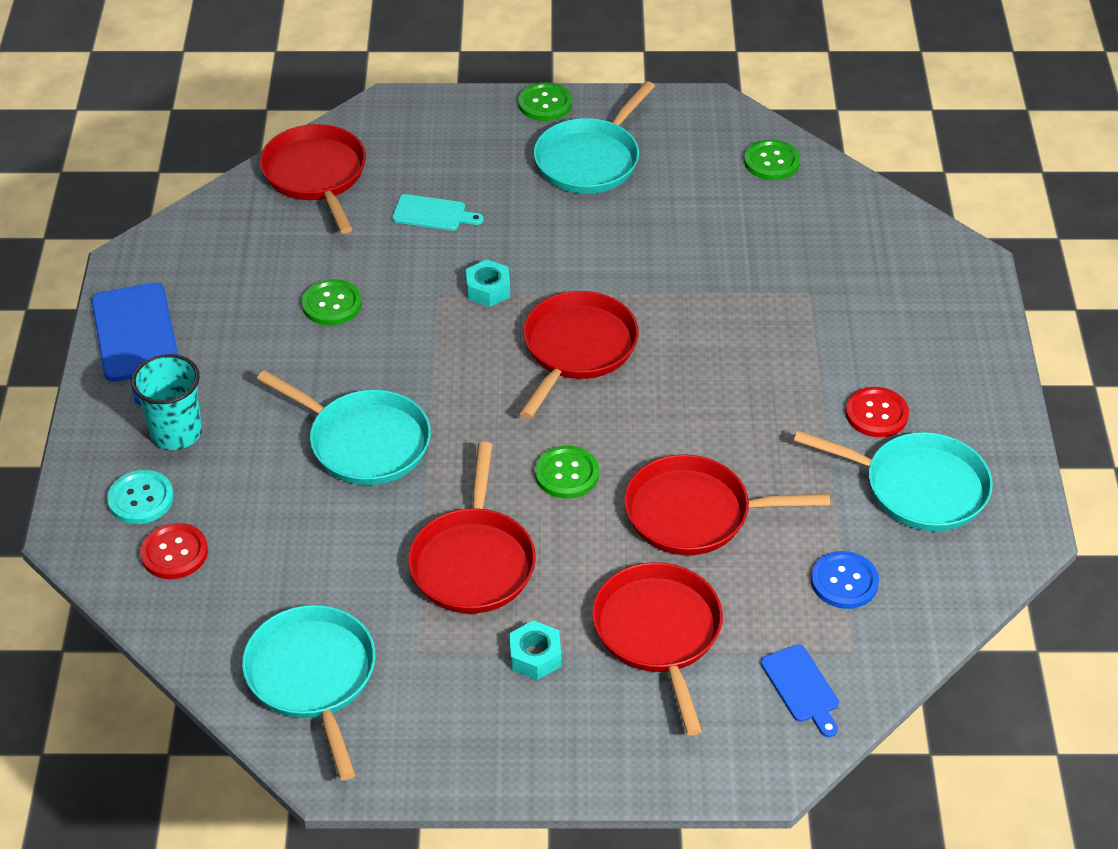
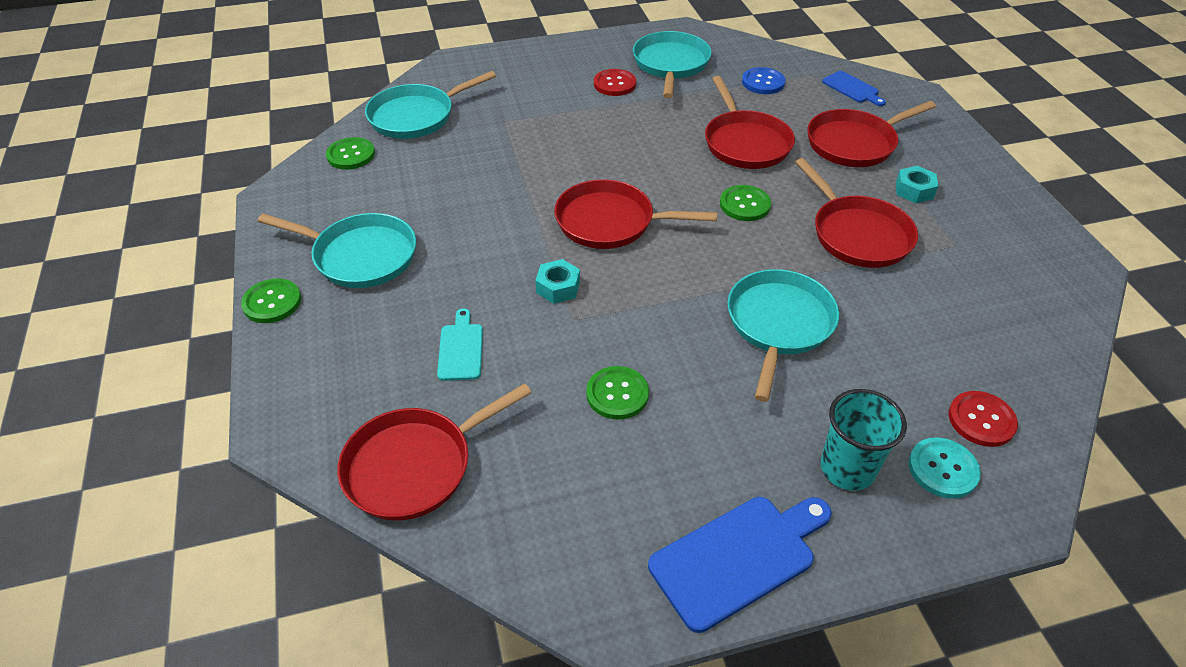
camera: 105 degrees left, 0 degrees up
(313, 677) = (1023, 294): turquoise pan -> turquoise pan (416, 116)
(473, 562) = (858, 234): red pan -> red pan turned 75 degrees clockwise
(801, 687) = (852, 88): blue cutting board -> blue cutting board turned 90 degrees clockwise

